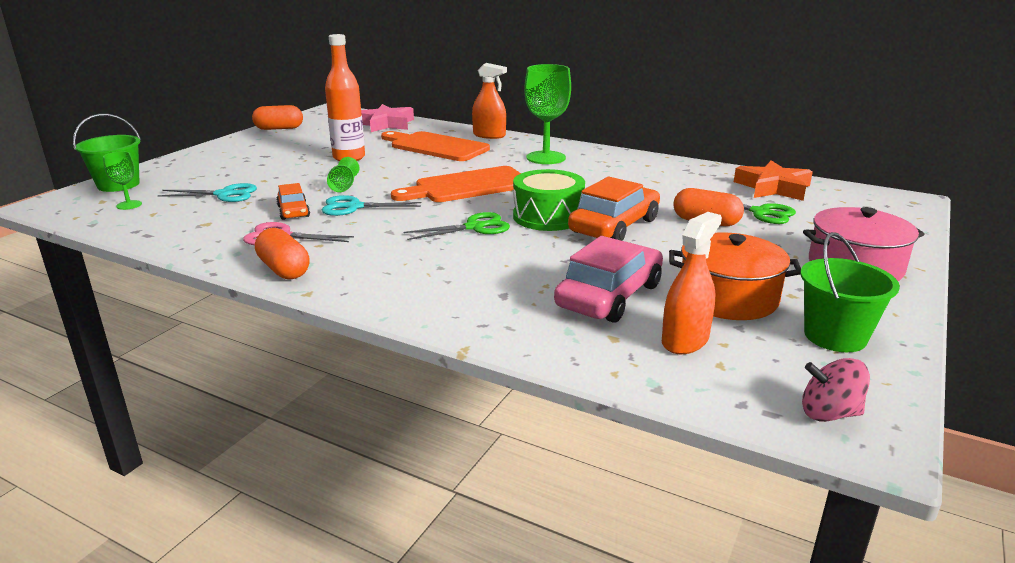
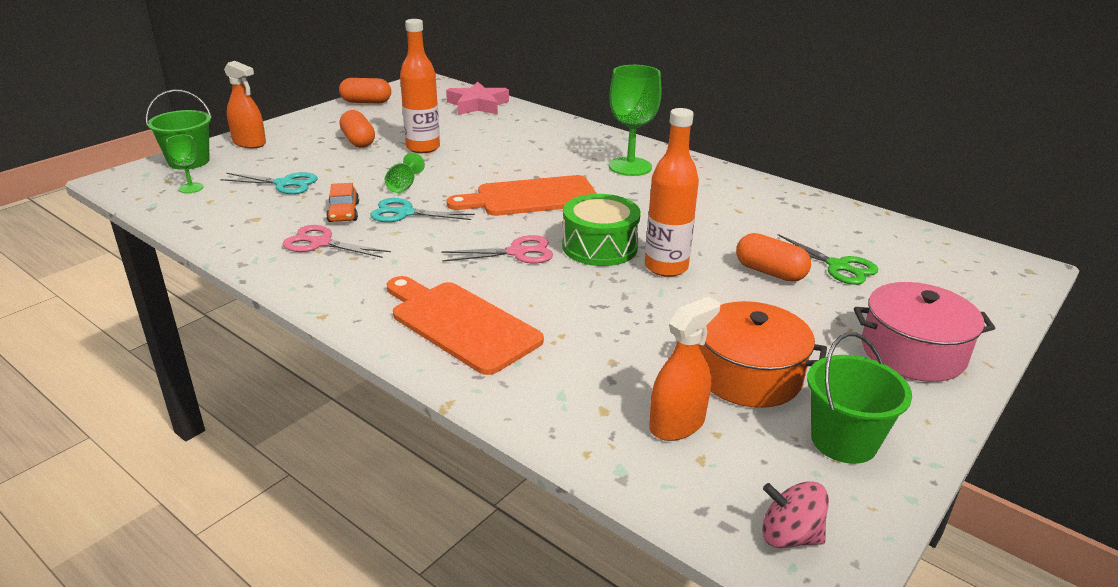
camera: 10 degrees right, 5 degrees up
(284, 269) = (310, 284): orange capsule -> orange capsule (358, 141)
(435, 146) = (518, 141): orange cutting board -> orange cutting board (460, 324)
(474, 227) = (517, 252): green scissors -> pink scissors
(489, 135) = (581, 130): orange spray bottle -> orange spray bottle (249, 143)
(609, 296) = (622, 357): pink car -> none
(614, 226) = (666, 267): orange car -> orange bottle
(773, 188) = (869, 233): orange star -> none

